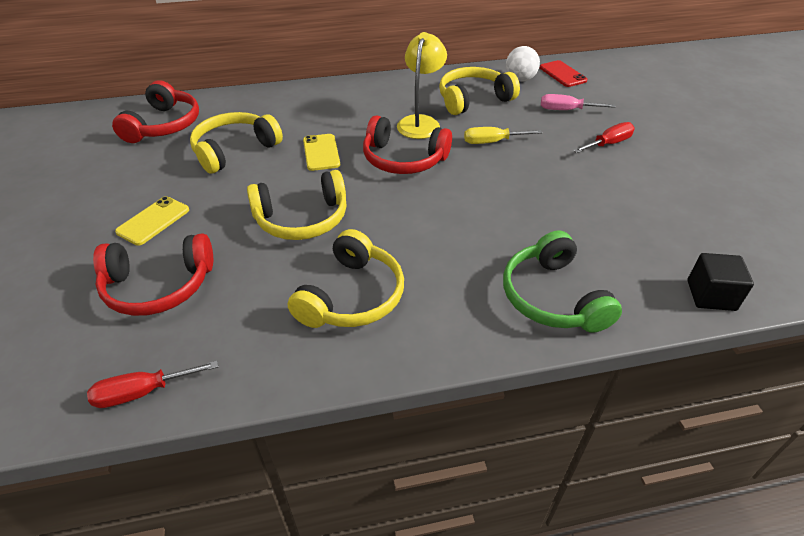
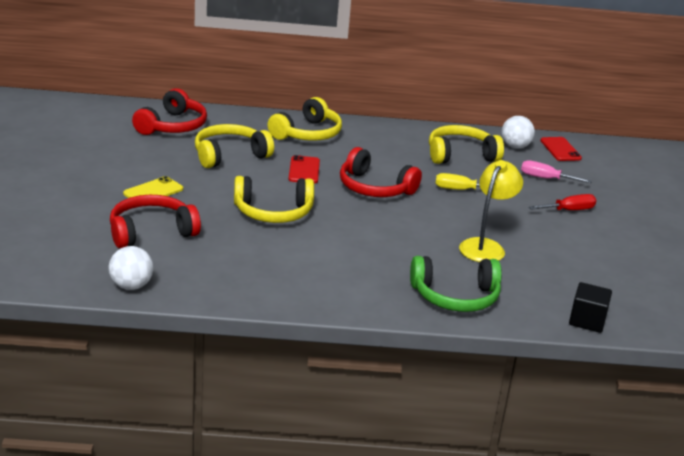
camera: 10 degrees right, 15 degrees down
(142, 392) = (131, 286): red screwdriver -> white ball
(158, 286) = (151, 232): red headphones -> red headphones turned 150 degrees clockwise
(321, 152) = (304, 170): yellow phone -> red phone
(352, 296) = (297, 266): yellow headphones -> yellow headphones (307, 133)
(420, 122) = (402, 164): yellow lamp -> yellow lamp (485, 246)
(552, 297) = (455, 296): green headphones -> green headphones turned 90 degrees counterclockwise

